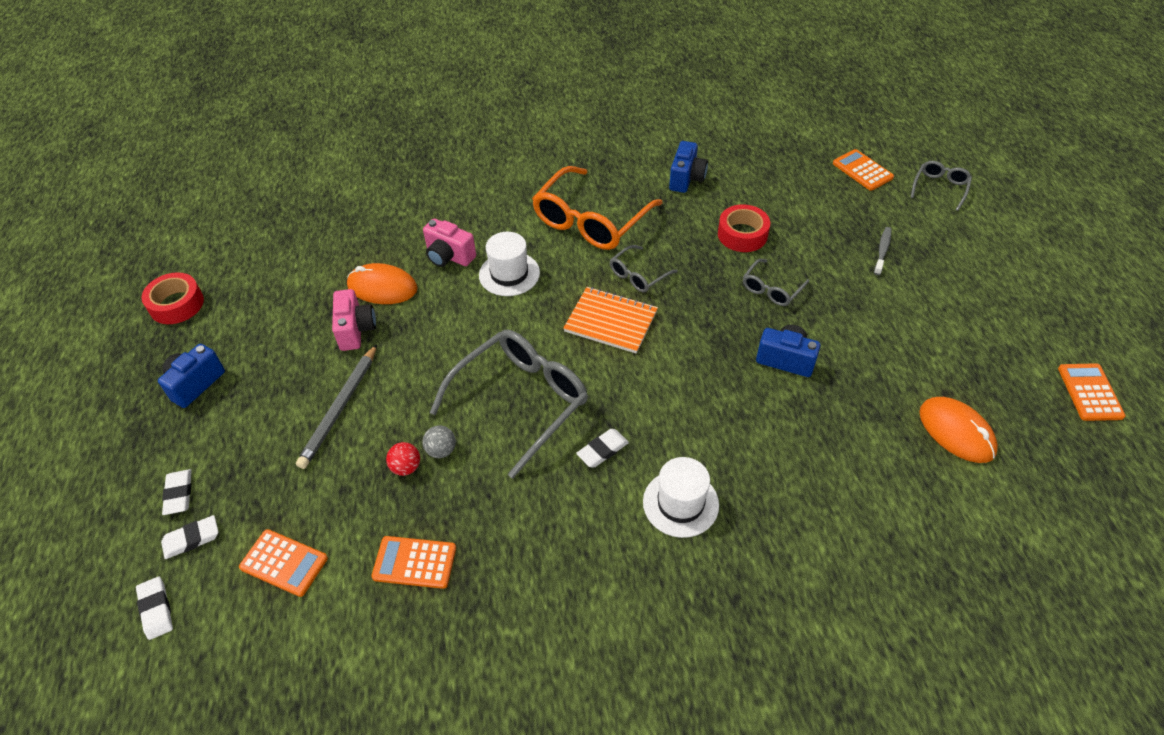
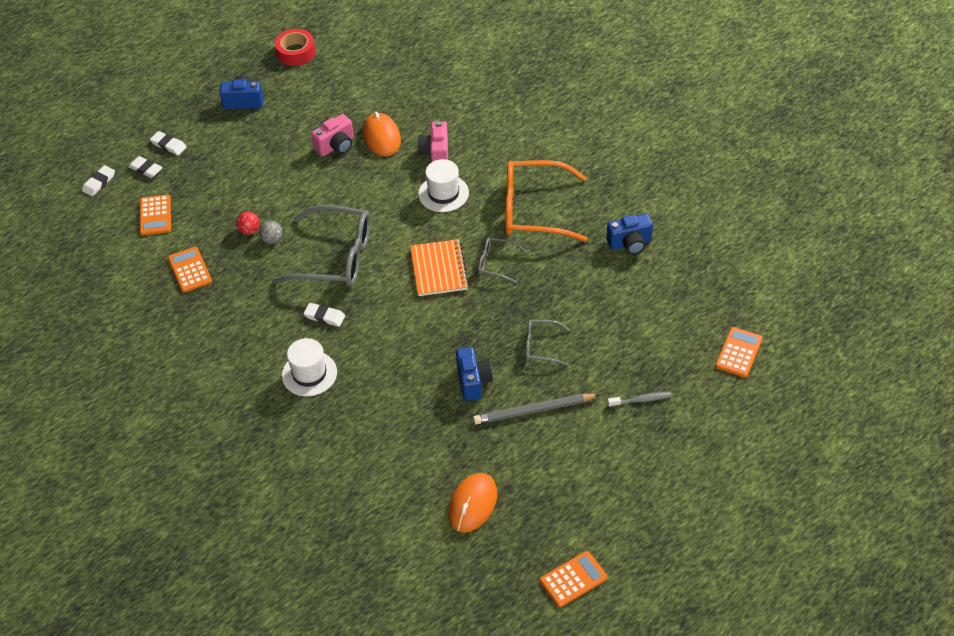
camera: 60 degrees right, 0 degrees up
(179, 494) = (168, 145): white eraser -> white eraser turned 75 degrees clockwise
(340, 408) = (271, 176): grey pencil -> grey pencil (534, 411)
(742, 234) = (590, 305): red tape -> none
(940, 188) = (759, 414): grey glasses -> none

